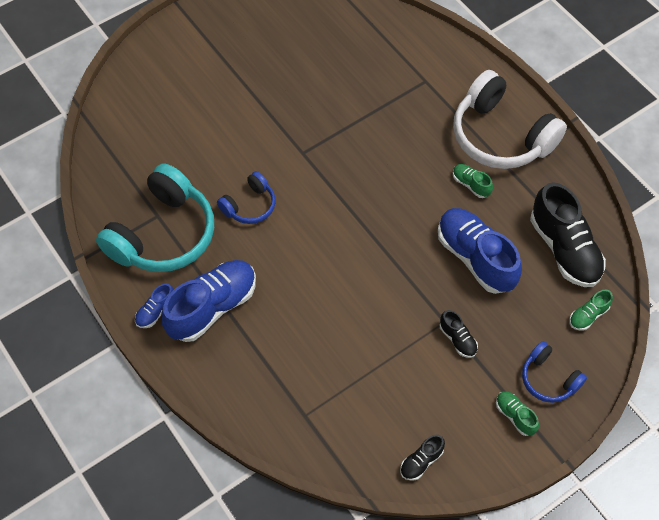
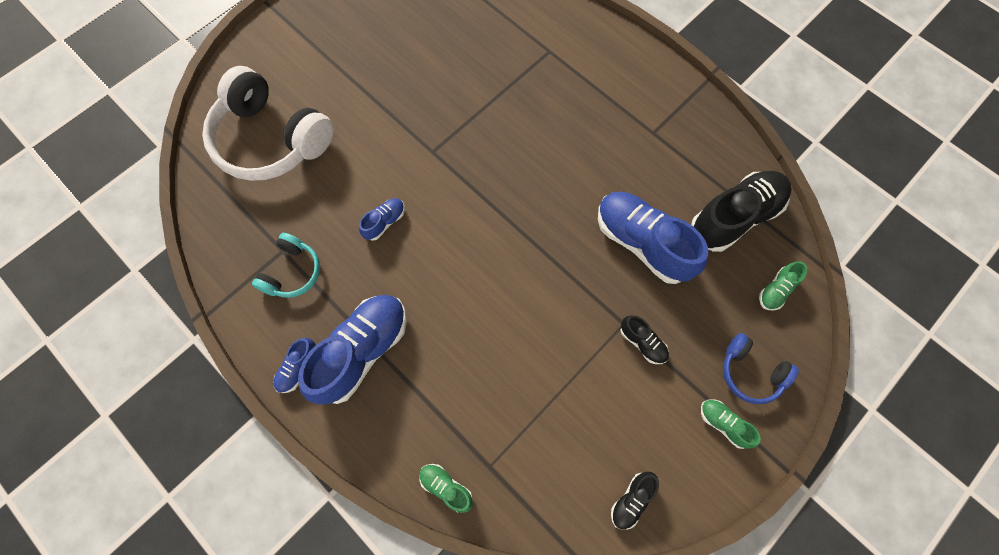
camera: 10 degrees left, 10 degrees up
(163, 234) = (292, 272): turquoise headphones -> turquoise headphones, size x0.51
(249, 205) = (384, 222): blue headphones -> blue shoe
(471, 184) = (620, 160): green shoe -> green shoe (446, 487)
(501, 136) = (641, 100): white headphones -> white headphones (271, 140)
(564, 249) = (734, 217): black shoe -> black shoe turned 90 degrees counterclockwise

